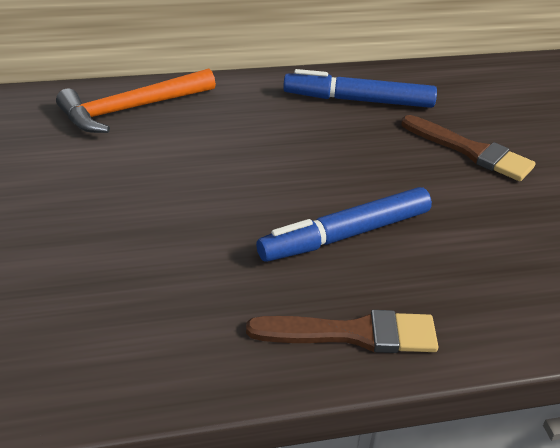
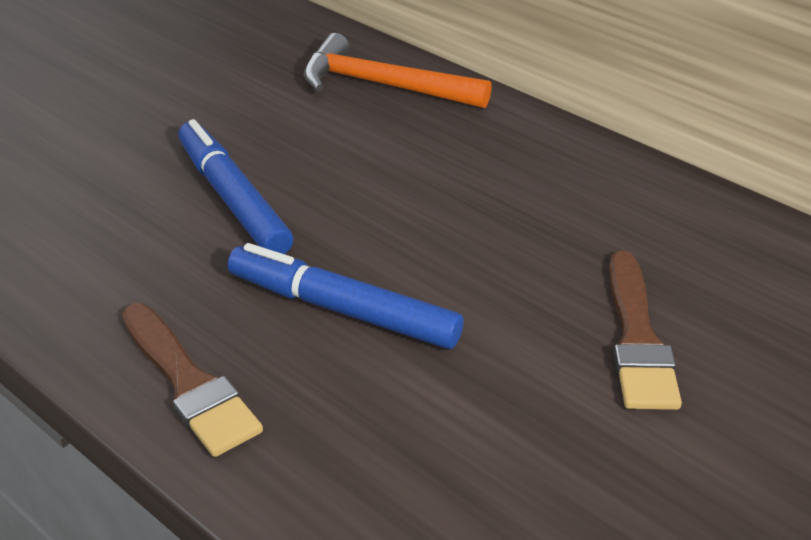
camera: 55 degrees right, 0 degrees up
(358, 100) = (615, 206): blue marker -> blue marker (233, 199)

